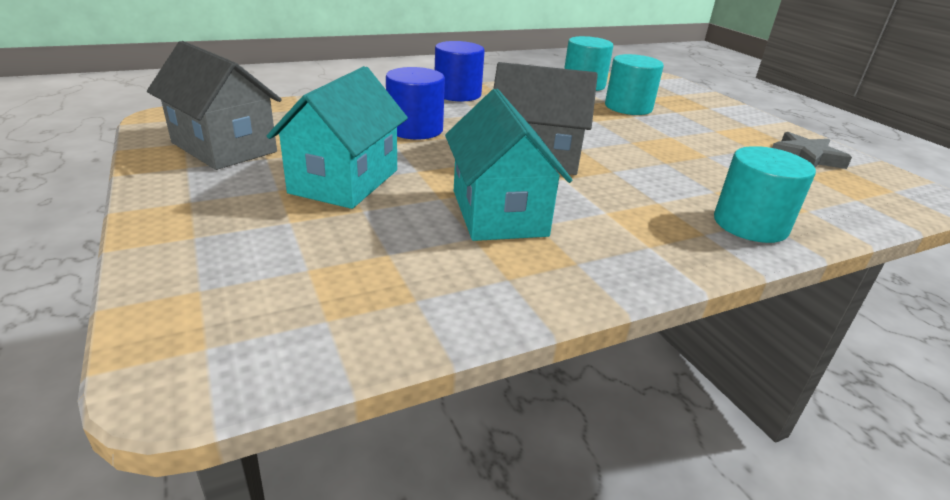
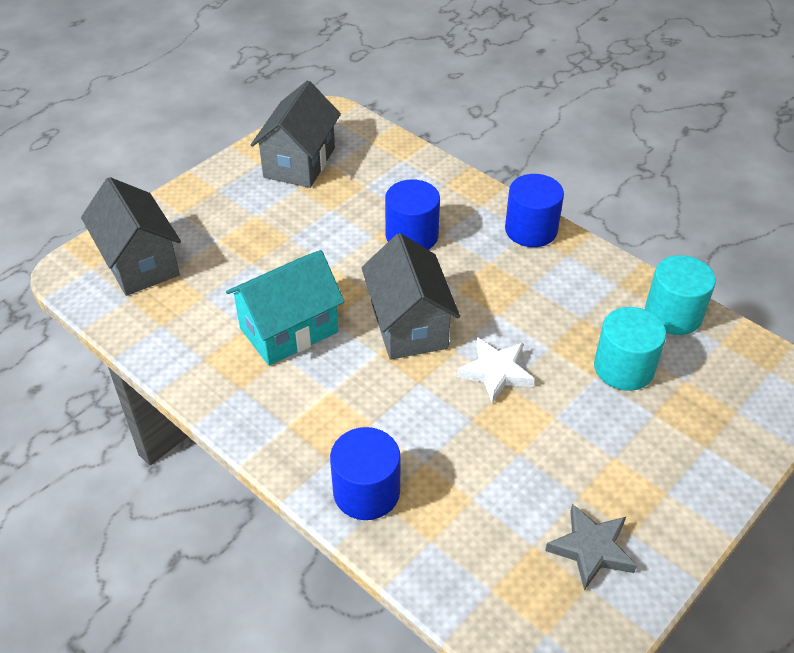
camera: 70 degrees right, 15 degrees up
(257, 292) = (139, 263): none -> grey house
(344, 181) = (286, 238): turquoise house -> none
(614, 141) = (496, 372): none -> white star
(750, 224) = (366, 492): turquoise cylinder -> blue cylinder

